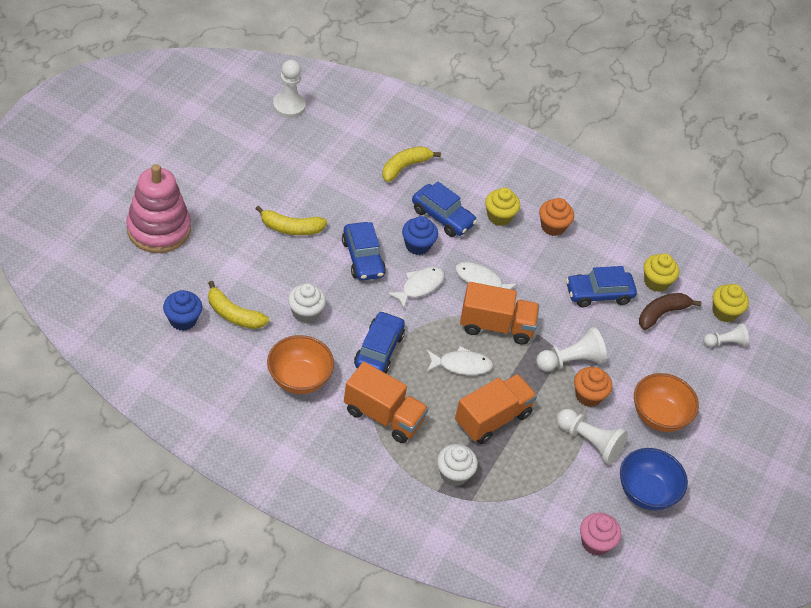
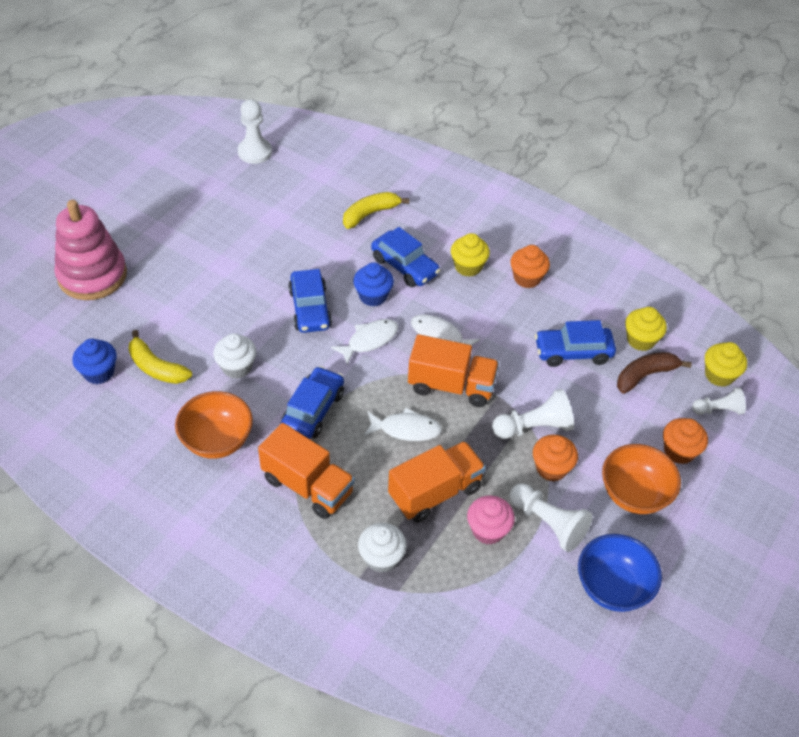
camera: 10 degrees right, 0 degrees up
(291, 228) = (236, 276): yellow banana -> none
(595, 543) = (545, 649): pink cupcake -> pink cupcake (488, 530)
(694, 379) = (679, 451): none -> orange cupcake

